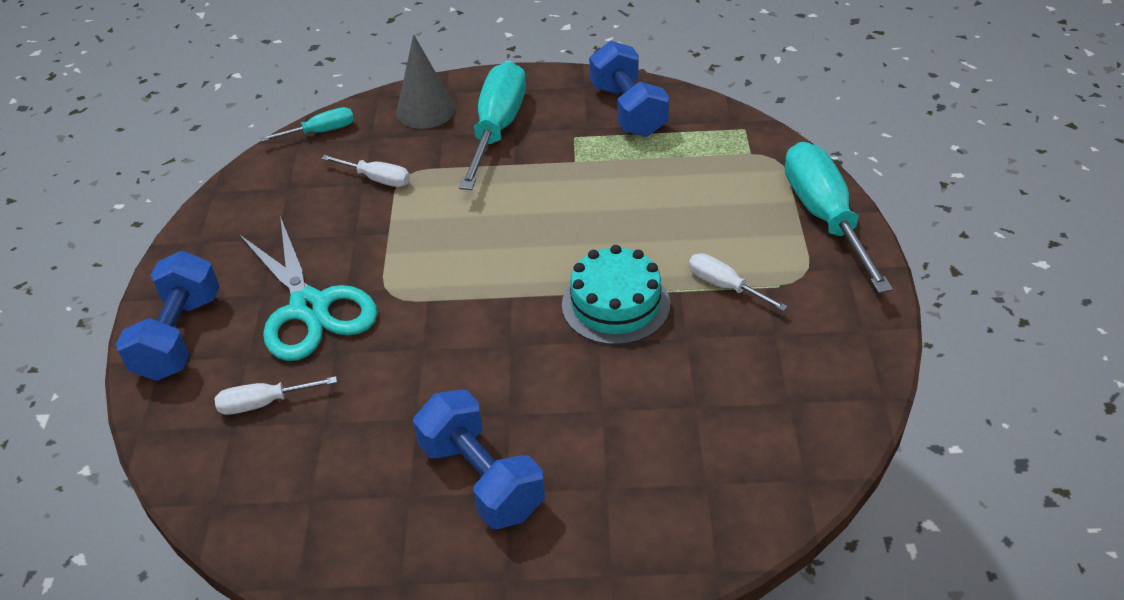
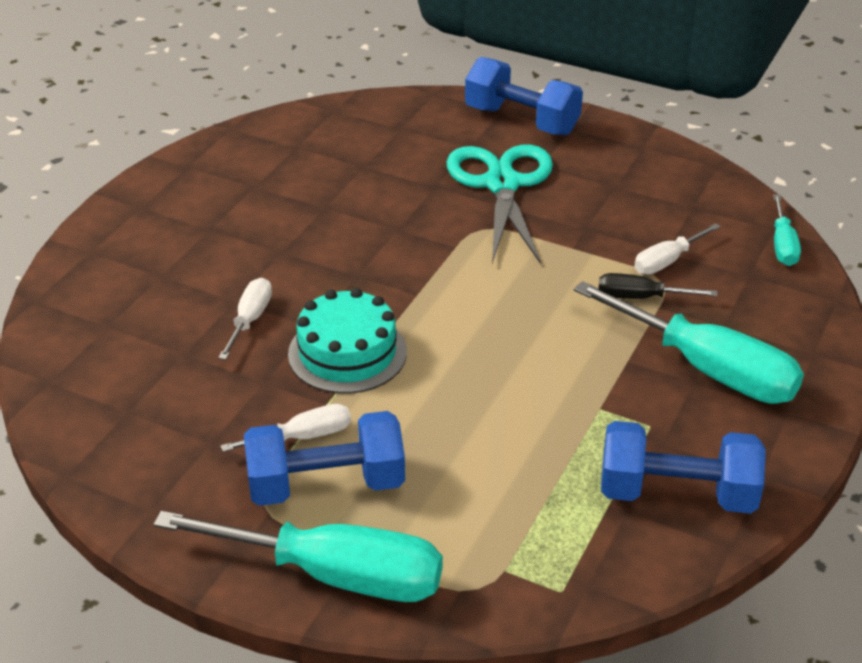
camera: 115 degrees right, 5 degrees down
(264, 403) = (410, 144): white screwdriver -> white screwdriver (250, 320)
(310, 307) = (502, 184): turquoise scissors -> turquoise scissors turned 90 degrees clockwise
(425, 110) = (781, 326): grey cone -> none
(434, 178) = (641, 297): none -> black screwdriver
(481, 479) = (234, 220): blue dumbbell -> blue dumbbell (326, 485)

